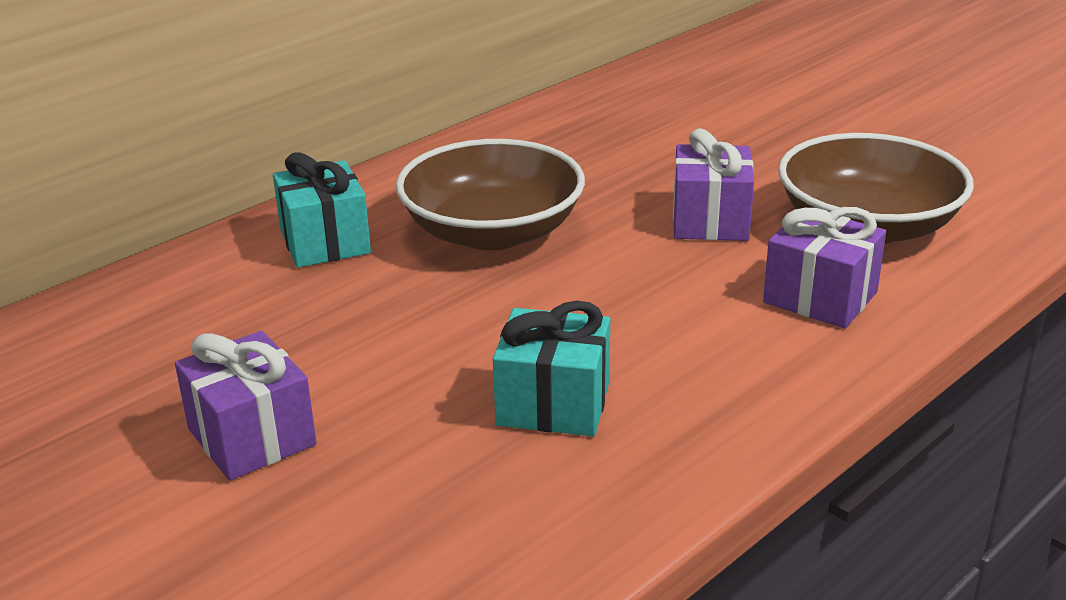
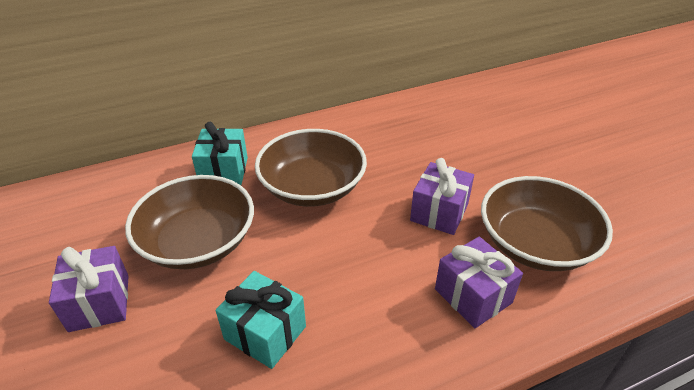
camera: 20 degrees right, 10 degrees up
(357, 333) = (198, 242): none -> brown bowl

